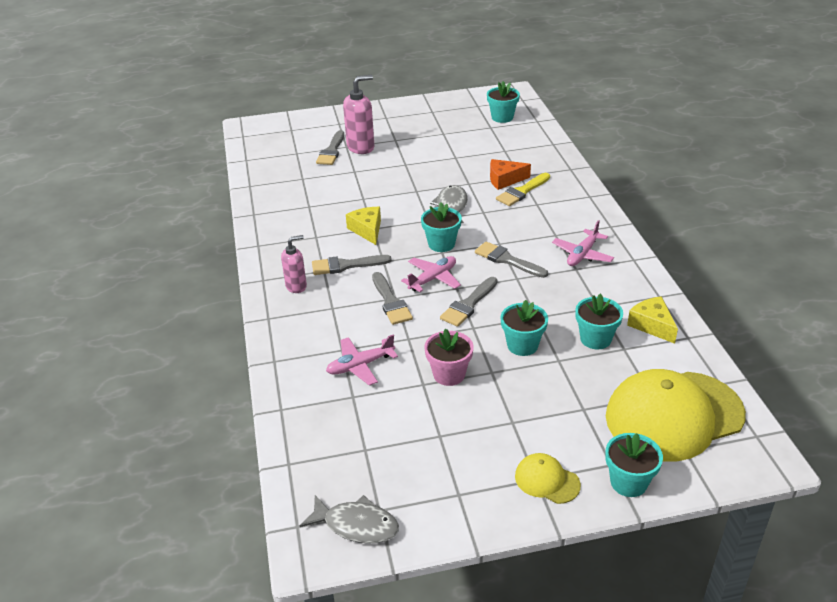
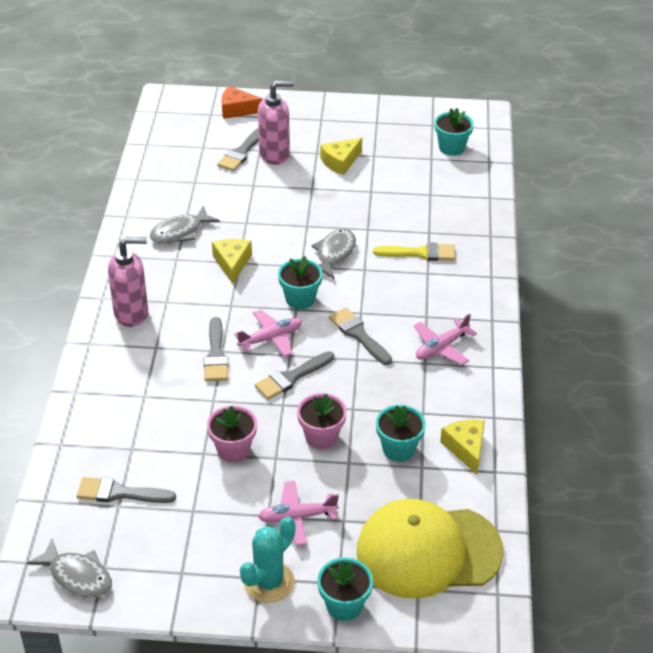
camera: 15 degrees right, 5 degrees up
(296, 286) = (132, 313): pink soap dispenser -> pink soap dispenser, size x1.58
(308, 216) = (180, 232): none -> grey fish
(346, 265) = (191, 301): grey brush -> grey brush (120, 493)
(360, 365) = (153, 418): pink plane -> pink plane (297, 517)
(418, 142) = (340, 162): none -> yellow cheese
(504, 180) = (409, 233): orange cheese -> orange cheese (237, 109)
(522, 191) = (420, 253): yellow brush -> yellow brush turned 150 degrees counterclockwise
(522, 345) = (321, 437): turquoise flower pot -> pink flower pot
(547, 480) = (269, 582): yellow cap -> turquoise cactus

